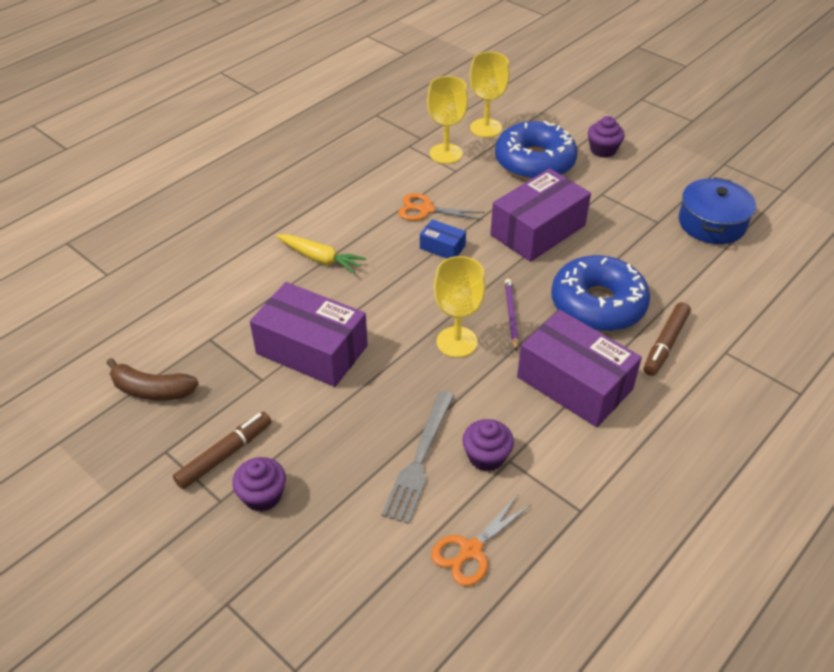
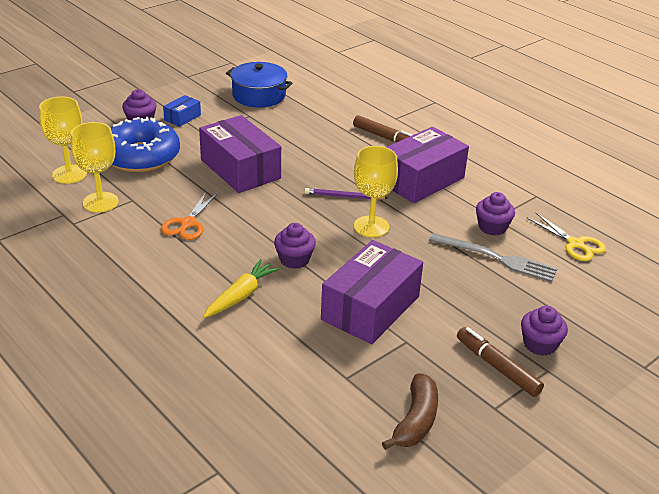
camera: 85 degrees left, 10 degrees down
(383, 287) = (294, 259): none -> purple cupcake
(442, 247) = (247, 220): blue box -> blue box (182, 117)
(471, 550) = (575, 244): orange scissors -> yellow scissors
(598, 304) = (339, 157): blue donut -> none

